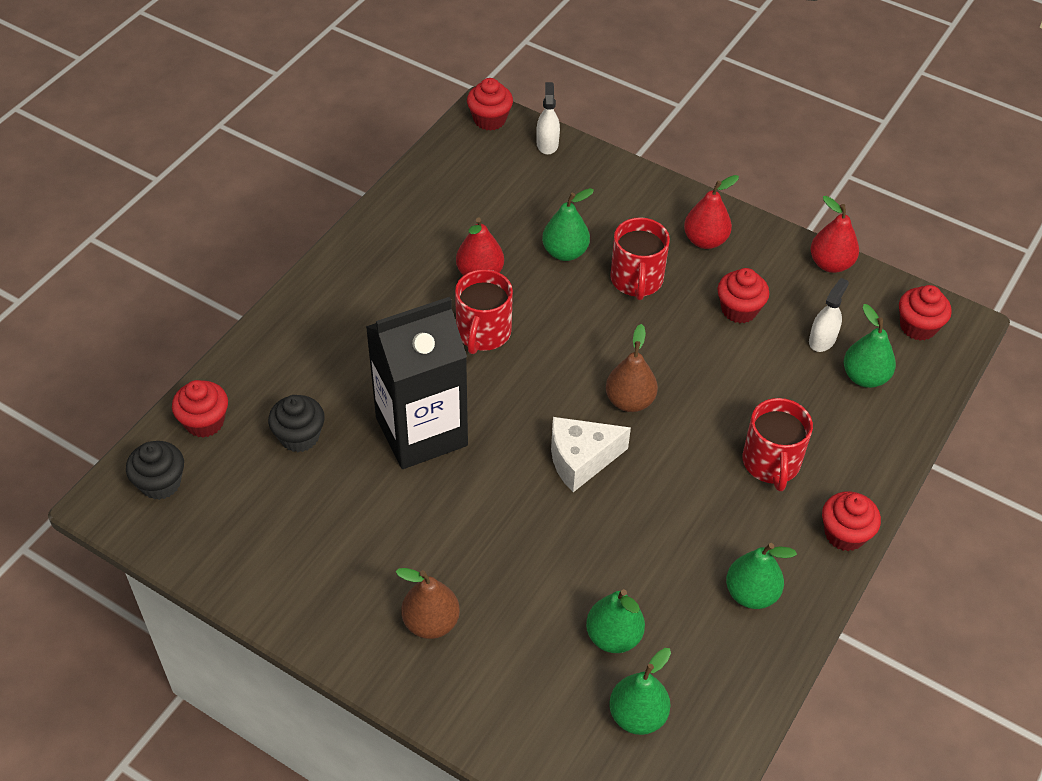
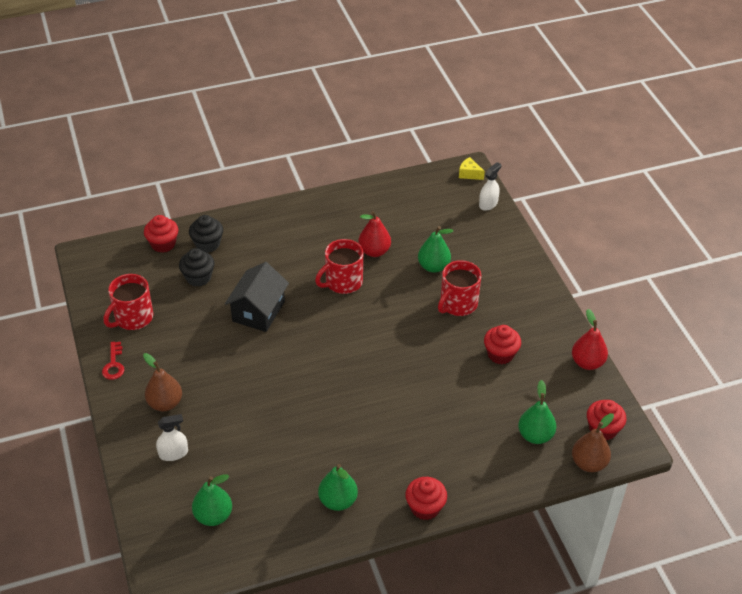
camera: 40 degrees right, 5 degrees down
(160, 483) = (115, 260): black cupcake -> black cupcake (207, 244)
(310, 619) = (114, 364): none -> red key
(421, 431) = (258, 311): black carton -> black house
(489, 119) = (469, 174): red cupcake -> yellow cheese
(581, 460) = (323, 376): white cheese -> none
(613, 636) = (244, 471): green pear -> none
(629, 401) = (382, 363): brown pear -> brown pear (588, 463)
(705, 240) = (523, 306): red pear -> none
(771, 463) = (425, 444): red mug -> red mug (133, 318)
(822, 339) = (532, 400): white spray bottle -> white spray bottle (173, 453)

